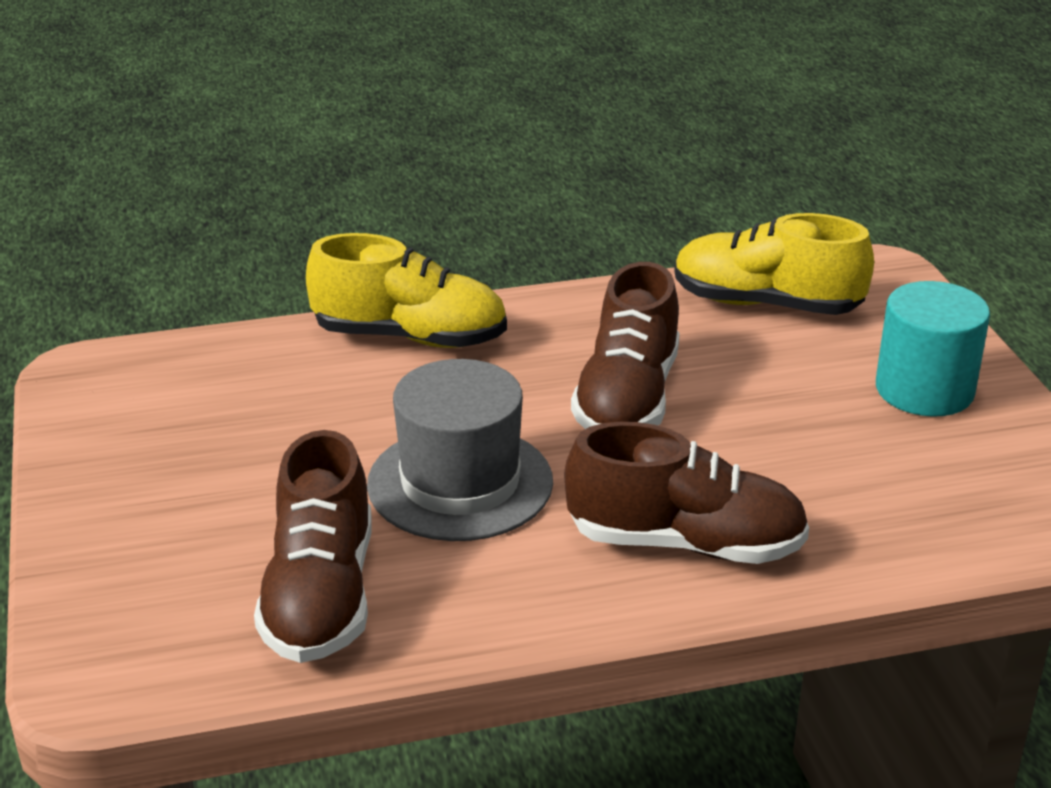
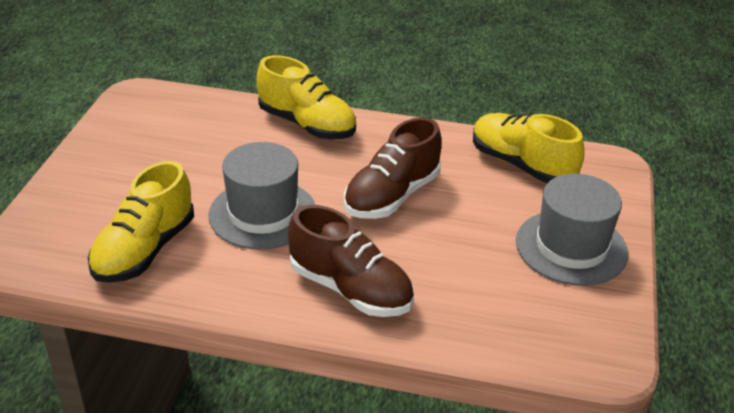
camera: 25 degrees right, 5 degrees up
(320, 596) = (145, 250): brown shoe -> yellow shoe
(924, 390) = (571, 247): turquoise cylinder -> grey hat

